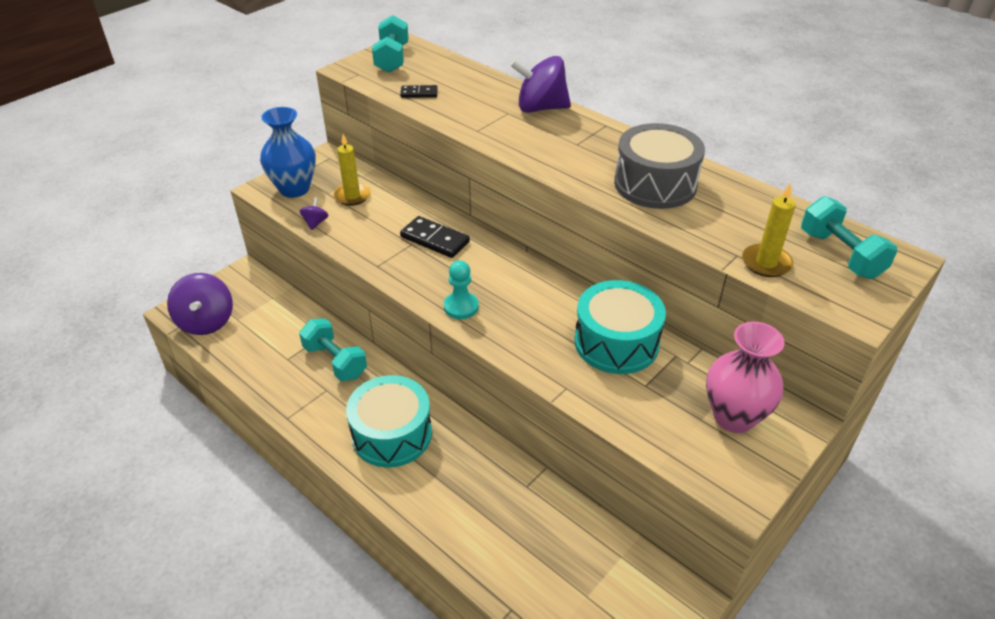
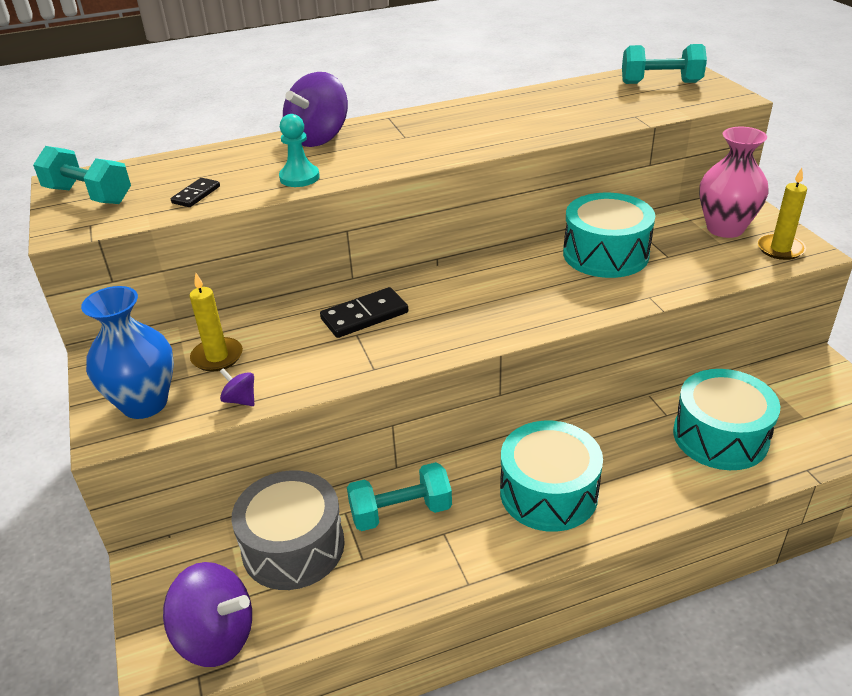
camera: 60 degrees left, 5 degrees down
(461, 307) = (492, 327): turquoise pawn -> turquoise pawn (299, 177)
(519, 532) = (720, 436): none -> turquoise drum
(655, 184) = (507, 120): grey drum -> grey drum (293, 546)
(766, 263) = (653, 108): yellow candle -> yellow candle (780, 249)

